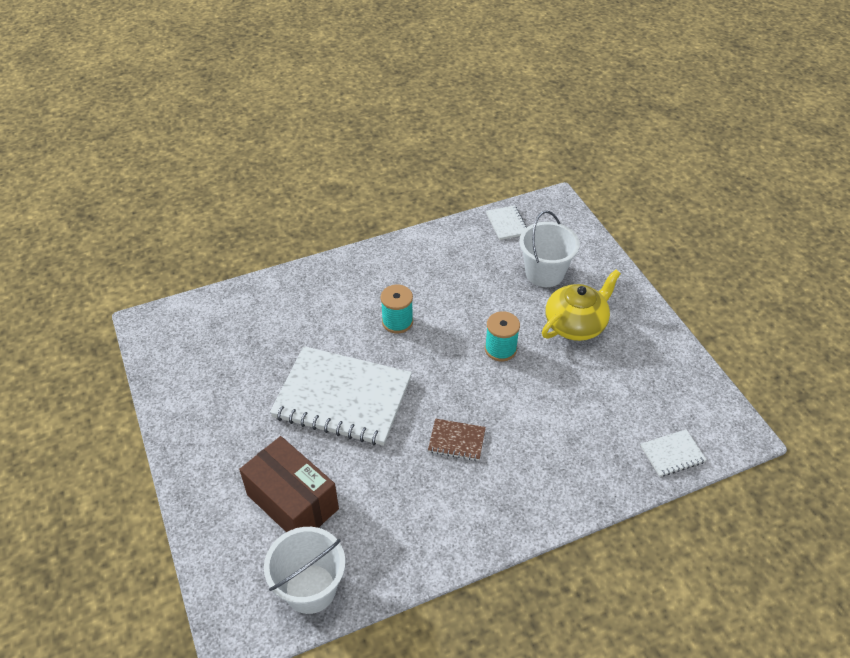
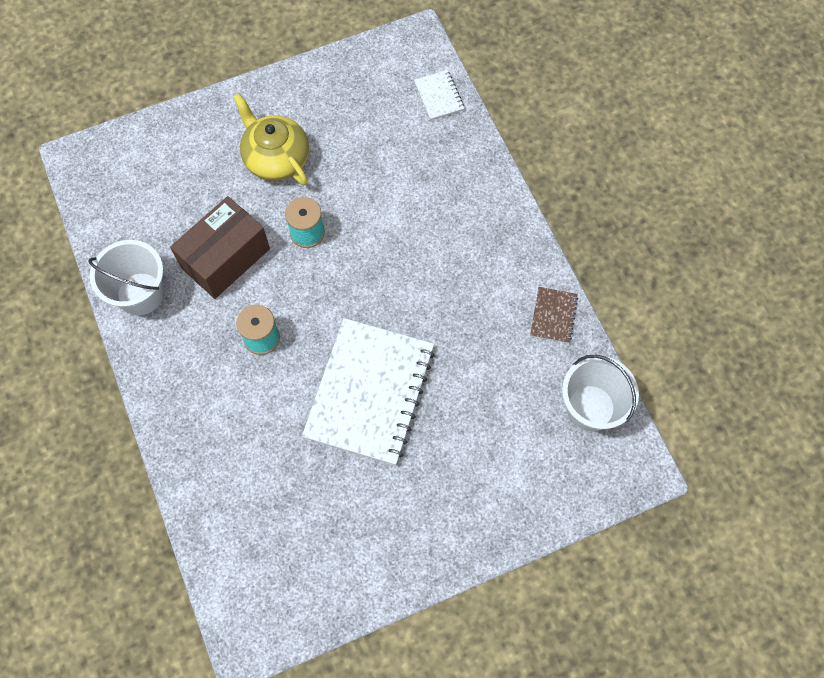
camera: 90 degrees left, 20 degrees up
(292, 502) = (499, 433): brown box -> brown box (225, 258)
(456, 441) = (425, 279): brown notebook -> brown notebook (553, 316)
(507, 224) = (109, 215): white notebook -> none
(544, 273) = (196, 181): white bucket -> white bucket (140, 294)

